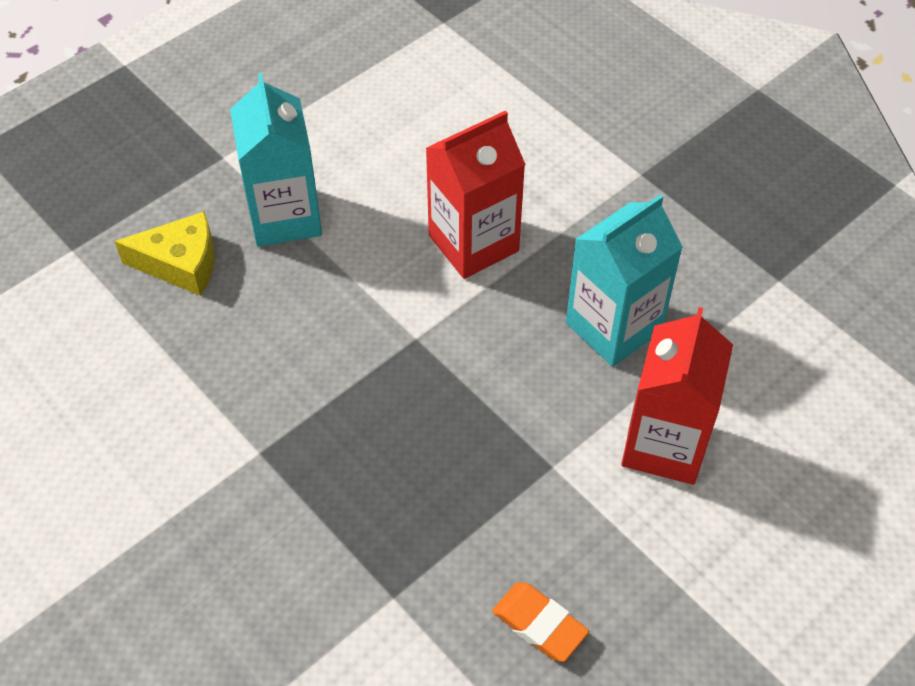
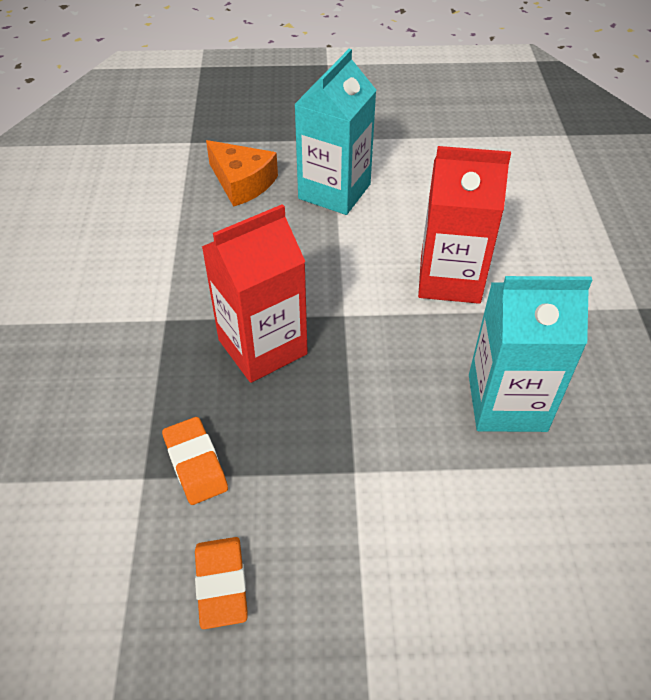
camera: 40 degrees right, 5 degrees down
(181, 263) = (242, 182): yellow cheese -> orange cheese
(424, 554) = (195, 464): none -> orange eraser
(664, 444) = (465, 522): red carton -> red carton (262, 347)

